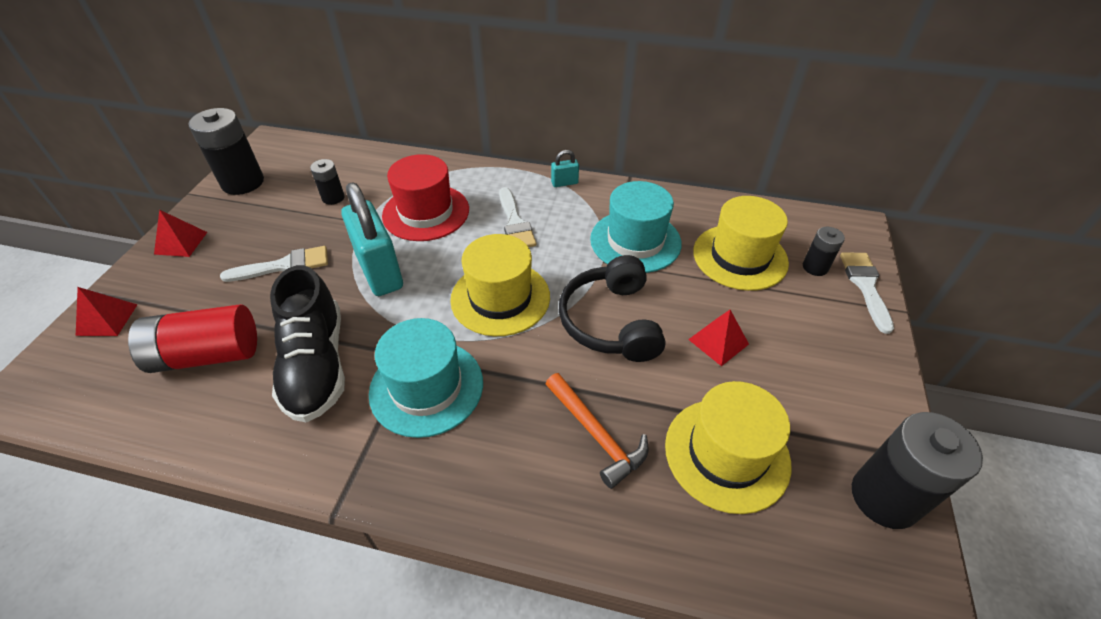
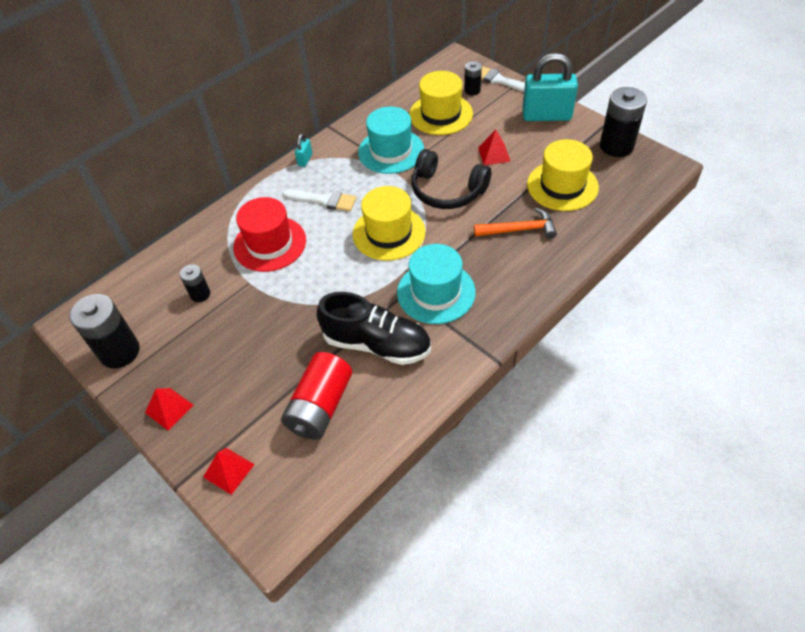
camera: 55 degrees left, 5 degrees up
(284, 266) = (259, 343): white brush -> none
(380, 272) = (313, 288): turquoise padlock -> turquoise padlock (546, 116)

